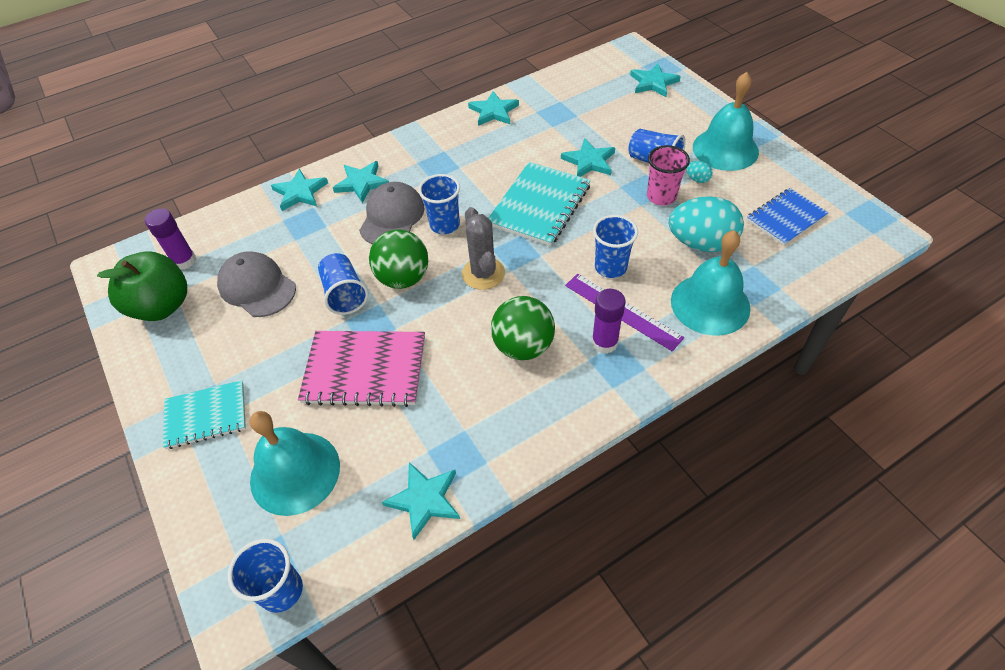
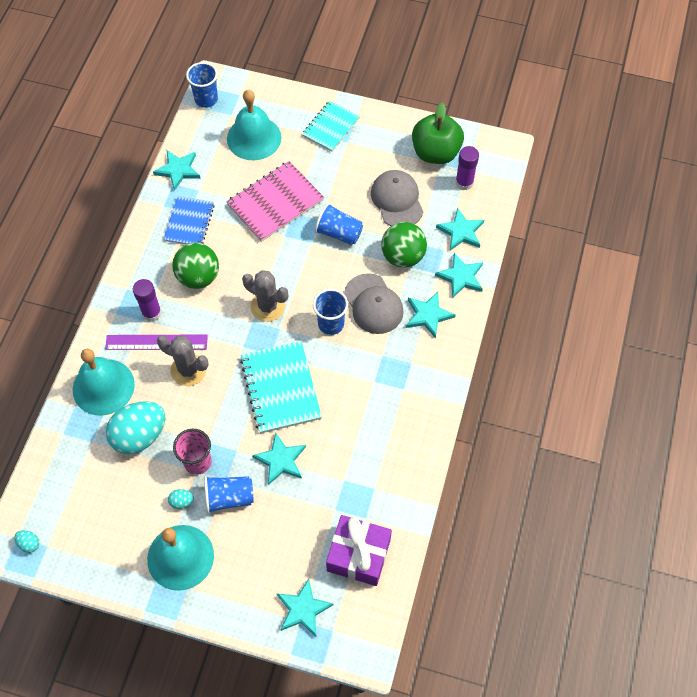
camera: 135 degrees right, 10 degrees up
(257, 287) = (397, 200): grey cap -> grey cap turned 105 degrees counterclockwise
(403, 278) = (315, 268): green ball -> green ball (403, 256)
(493, 111) = (409, 461): turquoise star -> turquoise star (461, 232)
(586, 87) = (358, 555): none -> purple gift
(610, 267) = (188, 370): blue cup -> grey cactus
(786, 218) = (90, 506): blue notebook -> blue notebook (189, 222)
(863, 222) = (29, 544): none -> turquoise egg

